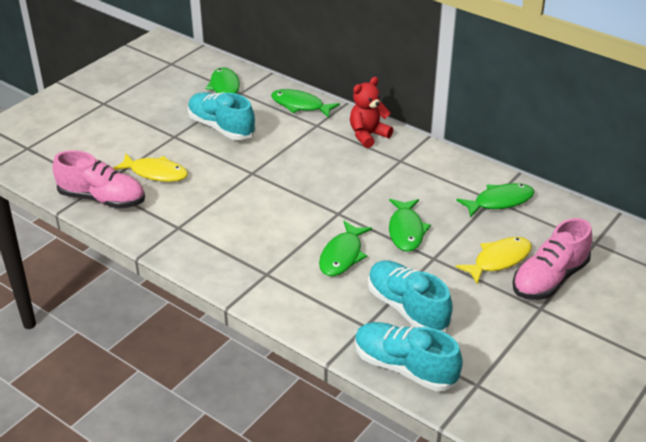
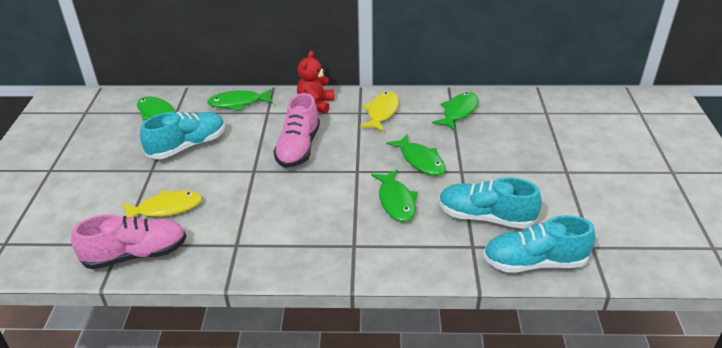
camera: 35 degrees left, 0 degrees up
(221, 127) = (188, 146): turquoise shoe -> turquoise shoe turned 135 degrees clockwise
(498, 260) = (504, 152): yellow fish -> yellow fish (382, 112)
(549, 279) = (548, 149): pink shoe -> pink shoe (298, 148)

